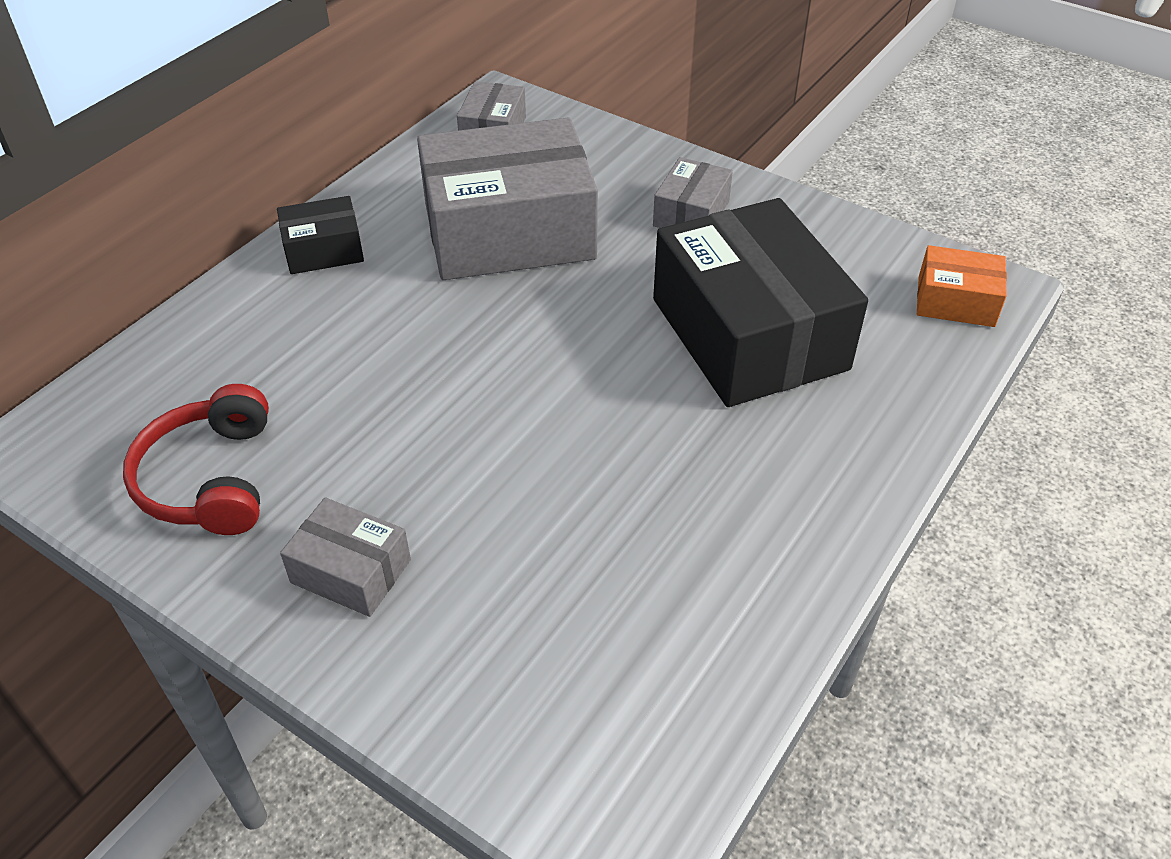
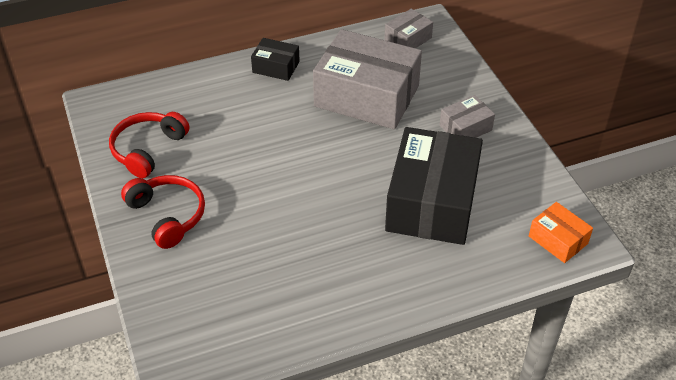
camera: 35 degrees right, 0 degrees up
(351, 571) = (167, 215): grey box -> red headphones

